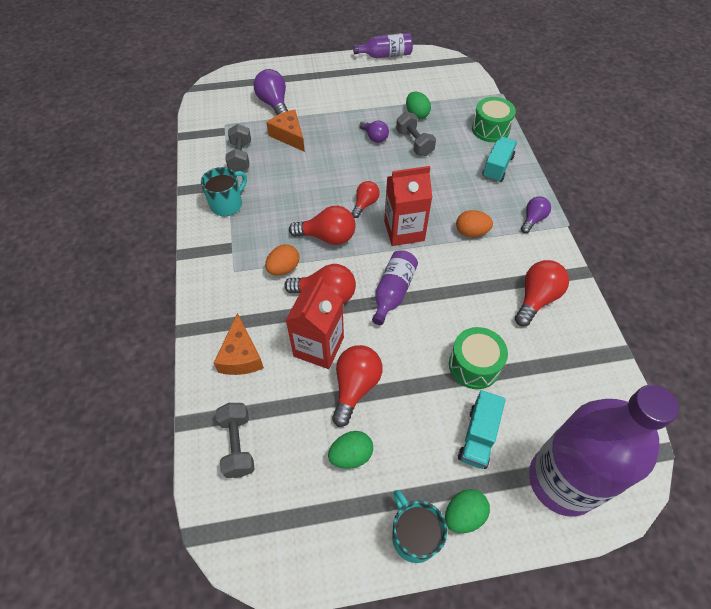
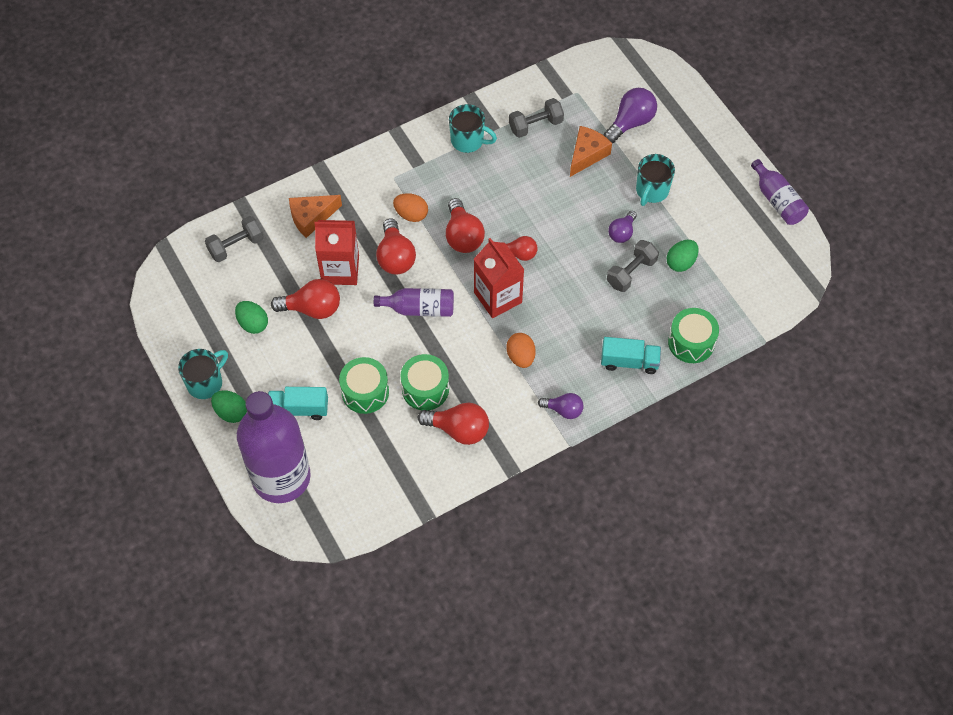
camera: 70 degrees right, 5 degrees up
(344, 111) = (651, 191): none -> turquoise mug
(485, 312) = (425, 389): none -> green drum

